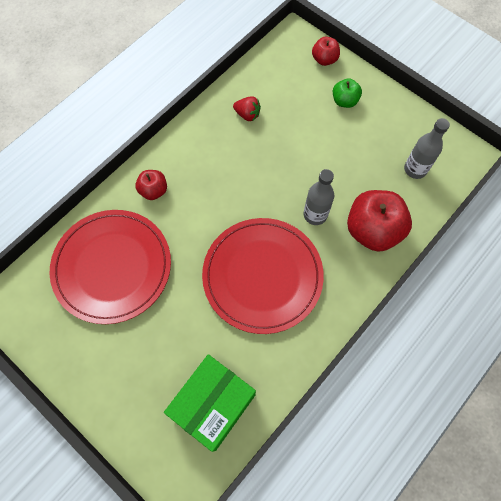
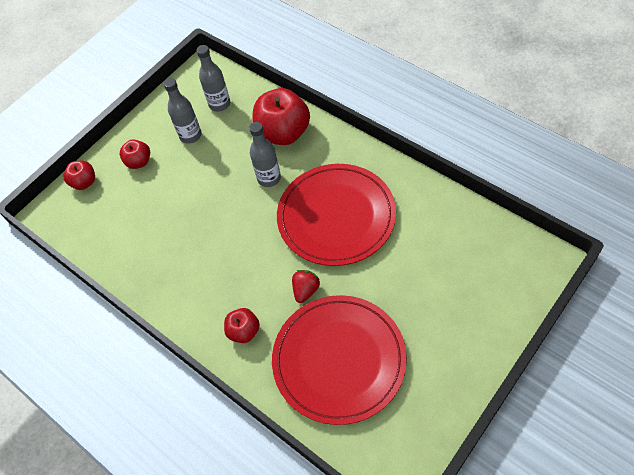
camera: 85 degrees left, 10 degrees down
(213, 405) = (467, 244): green box -> none
(247, 114) = (149, 248): red strawberry -> red strawberry (306, 290)
(344, 101) = (139, 162): green apple -> red apple
(374, 143) = (190, 135): none -> grey bottle

